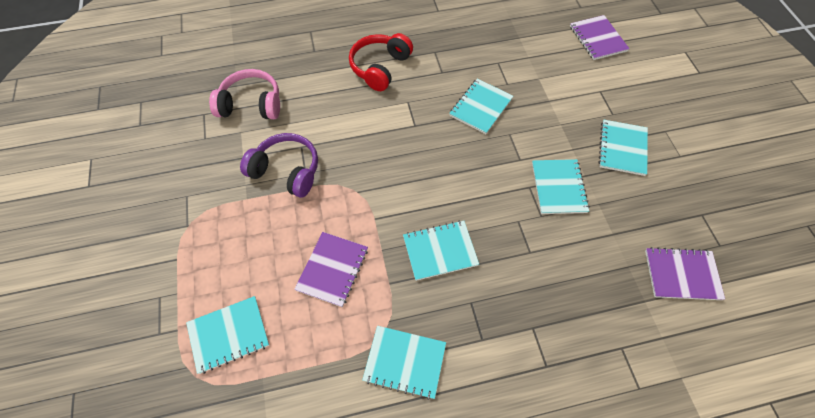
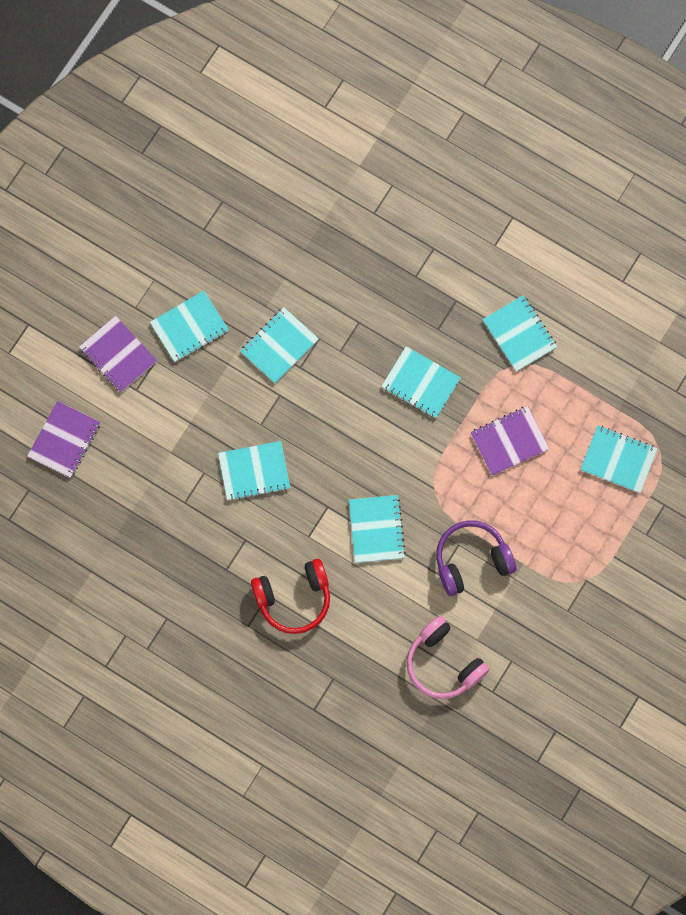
camera: 135 degrees left, 15 degrees up
(286, 171) = (471, 560): purple headphones -> purple headphones turned 90 degrees clockwise
(370, 138) = (376, 529): none -> turquoise notebook
(682, 274) = (275, 211): purple notebook -> purple notebook (118, 355)

